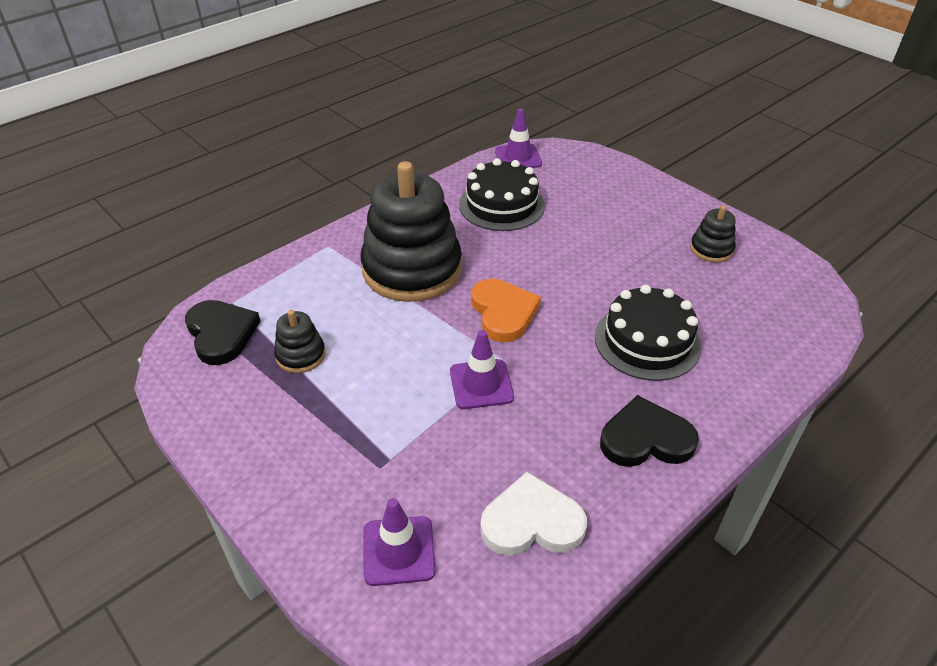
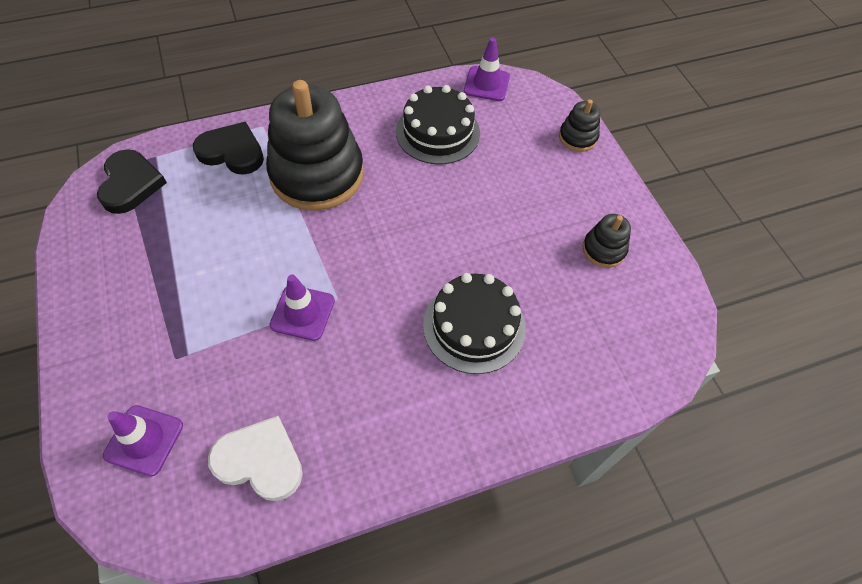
camera: 20 degrees right, 15 degrees up
(301, 355) = (178, 228): black stacking toy -> black stacking toy (577, 137)
(503, 312) = (366, 248): orange heart -> none
(646, 438) = (406, 423): black heart -> black heart (232, 152)

